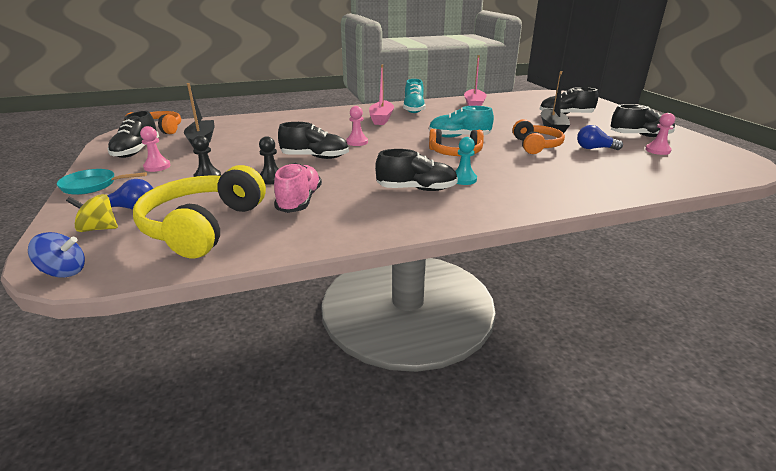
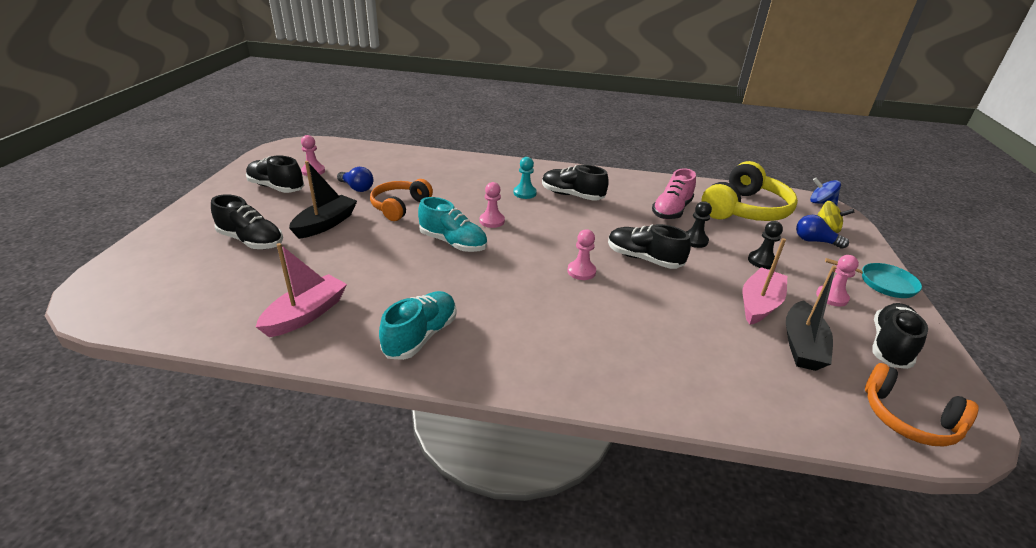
camera: 155 degrees left, 5 degrees up
(381, 119) = (504, 321): pink boat -> pink boat (759, 304)
(455, 153) = (492, 221): orange headphones -> pink pawn

